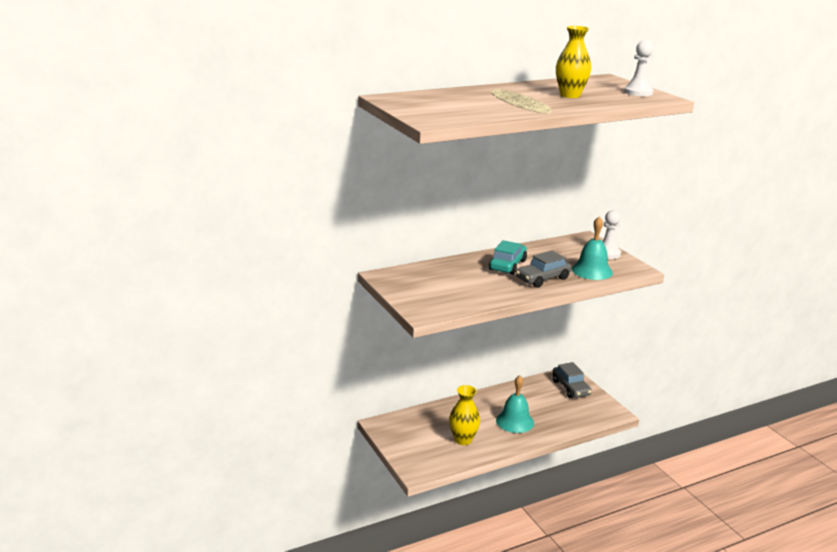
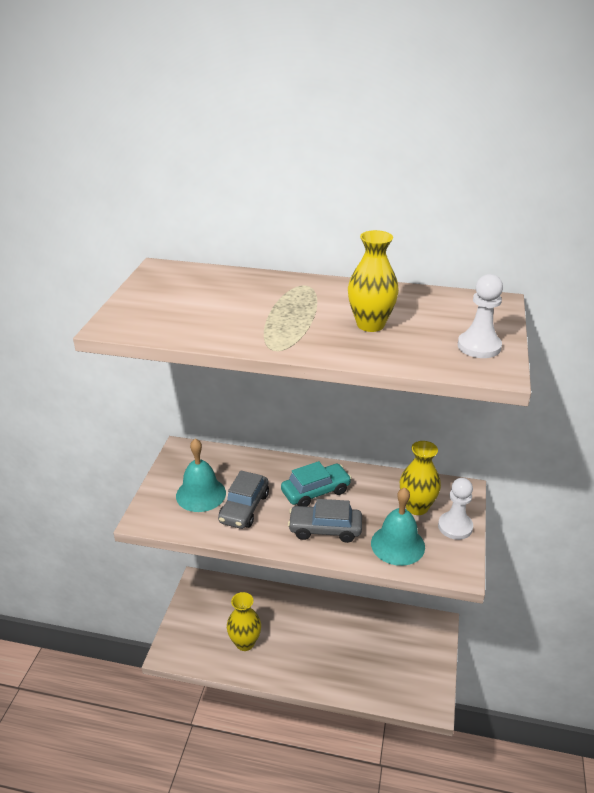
camera: 40 degrees right, 10 degrees up
(515, 421) = (316, 651): turquoise bell -> turquoise bell (201, 494)
(570, 388) = (421, 643): grey car -> grey car (244, 508)
(575, 253) = (417, 507): none -> yellow vase

